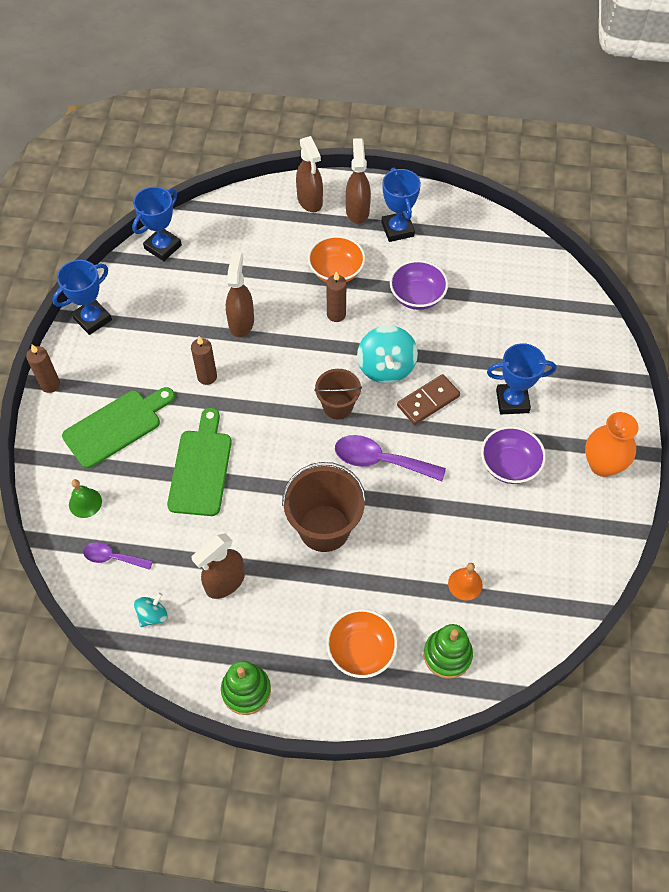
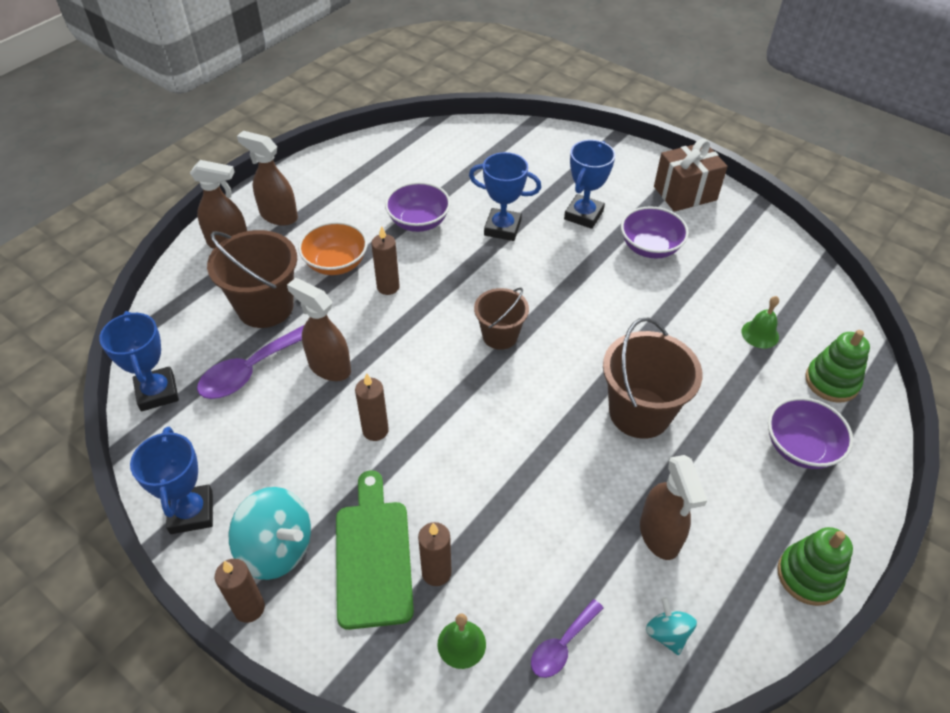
camera: 60 degrees left, 10 degrees down
(124, 465) = (436, 572): none -> brown candle
(201, 468) = (493, 491): green cutting board -> none
(268, 257) = (265, 307): none -> brown bucket
(361, 651) = (800, 447): orange bowl -> purple bowl
(380, 460) = (587, 332): purple spoon -> purple spoon (251, 370)
(386, 368) = (482, 279): turquoise spinning top -> turquoise spinning top (277, 549)
(397, 229) = (329, 199): blue trophy -> blue trophy (502, 228)
(428, 401) = (543, 268): brown domino -> none
(465, 584) = (760, 334): orange bell -> green bell
(602, 465) = (685, 193): orange vase -> brown gift

